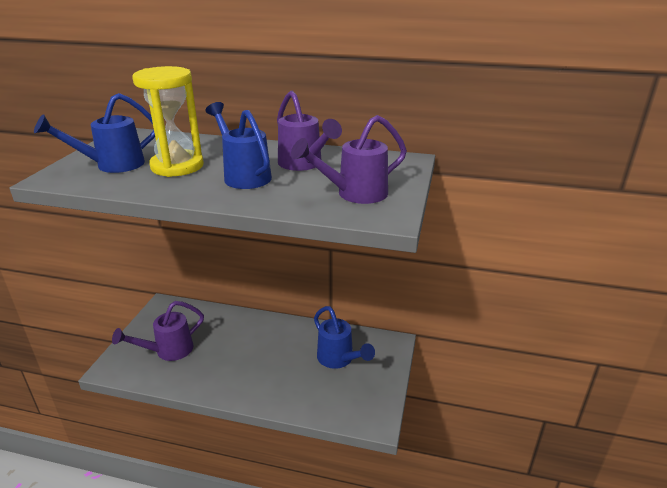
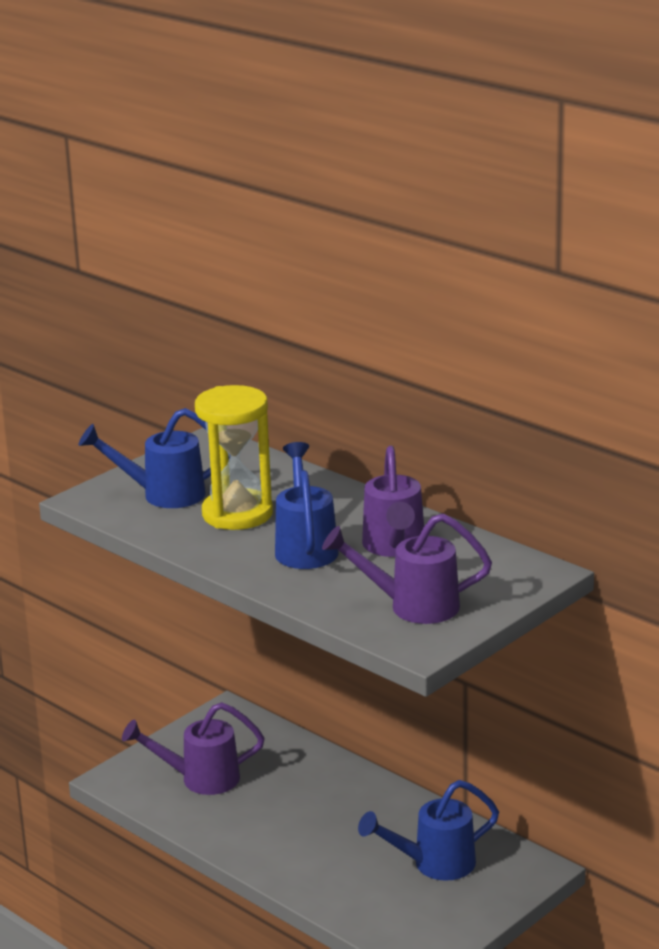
camera: 30 degrees right, 5 degrees down
(339, 360) = (434, 864): blue watering can -> blue watering can turned 75 degrees clockwise

